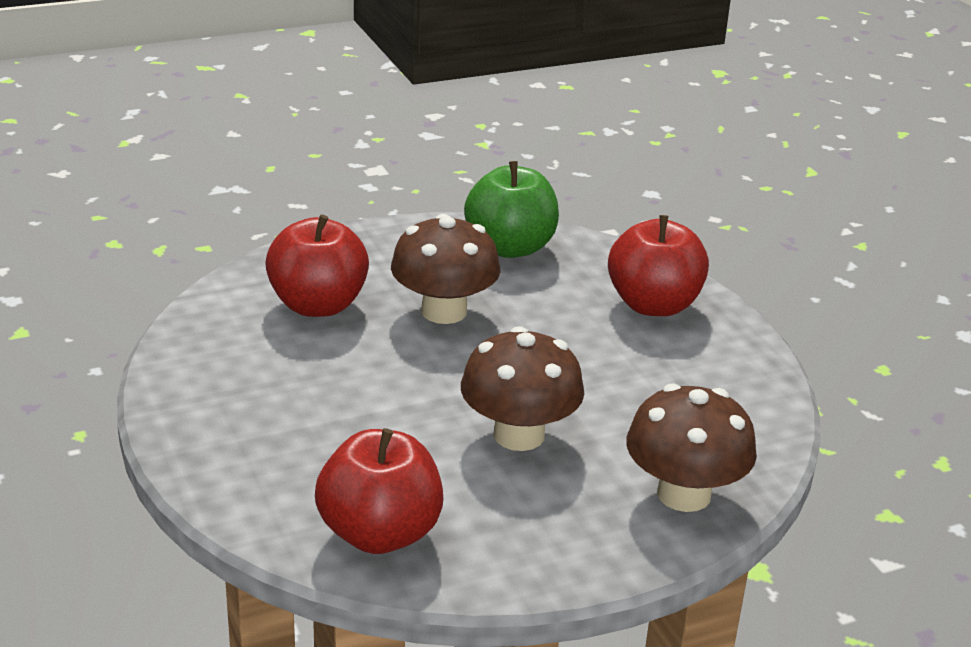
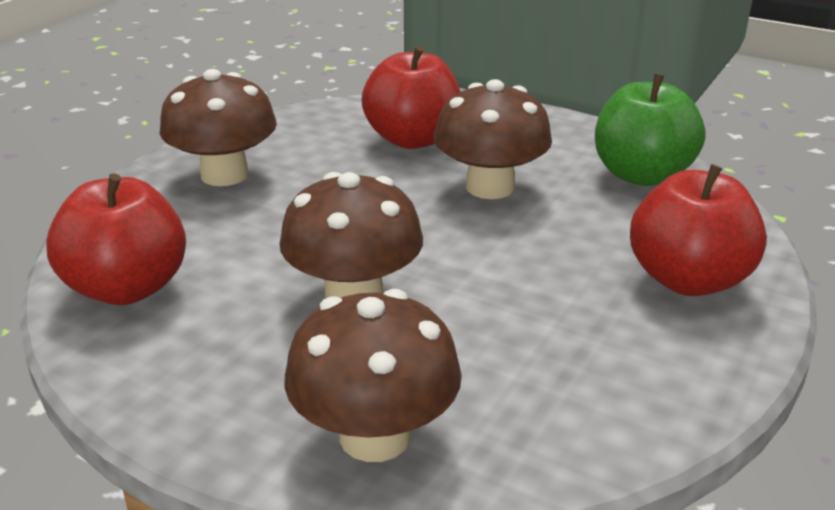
camera: 55 degrees right, 0 degrees up
(246, 418) = (224, 174): none -> brown mushroom

